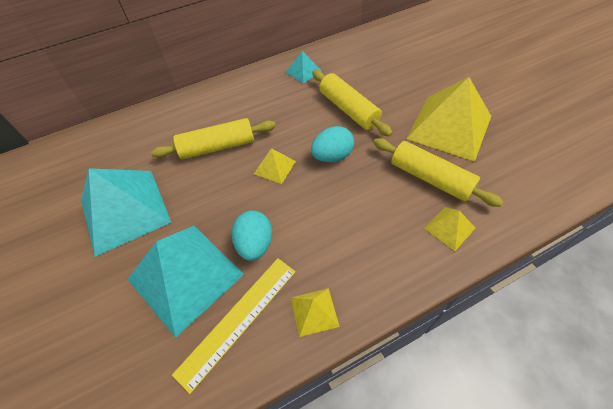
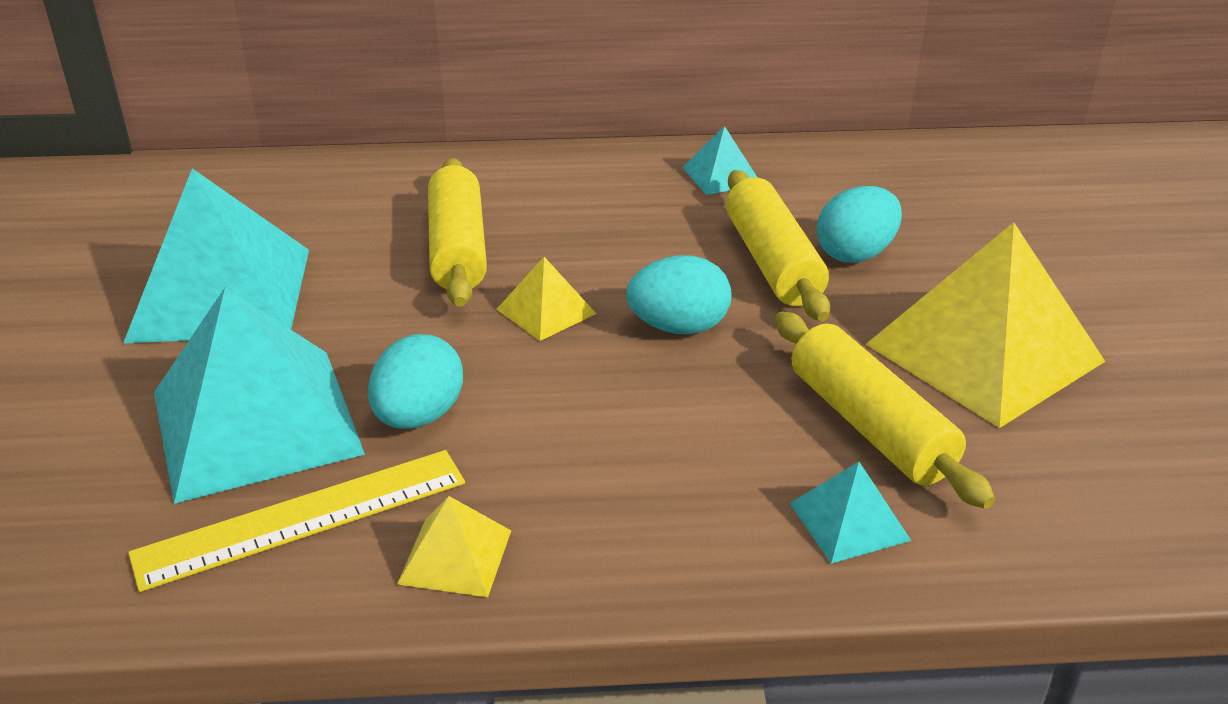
camera: 20 degrees right, 20 degrees down
(217, 147) = (457, 249): yellow rolling pin -> yellow rolling pin turned 75 degrees clockwise
(377, 95) = (855, 254): none -> turquoise egg
(449, 228) = (849, 521): yellow pyramid -> turquoise pyramid

